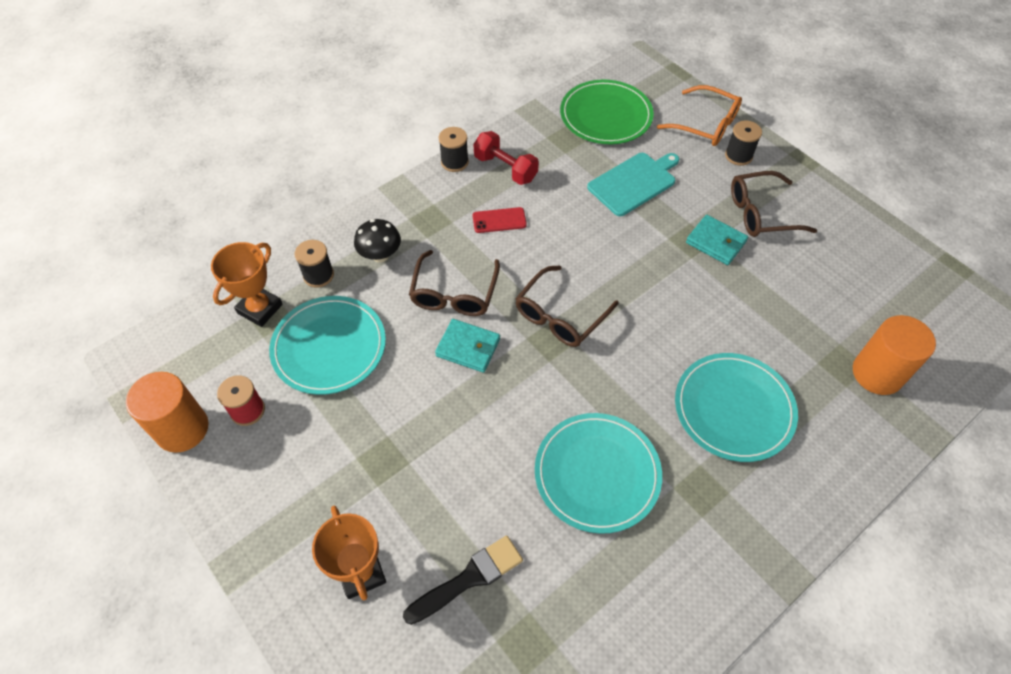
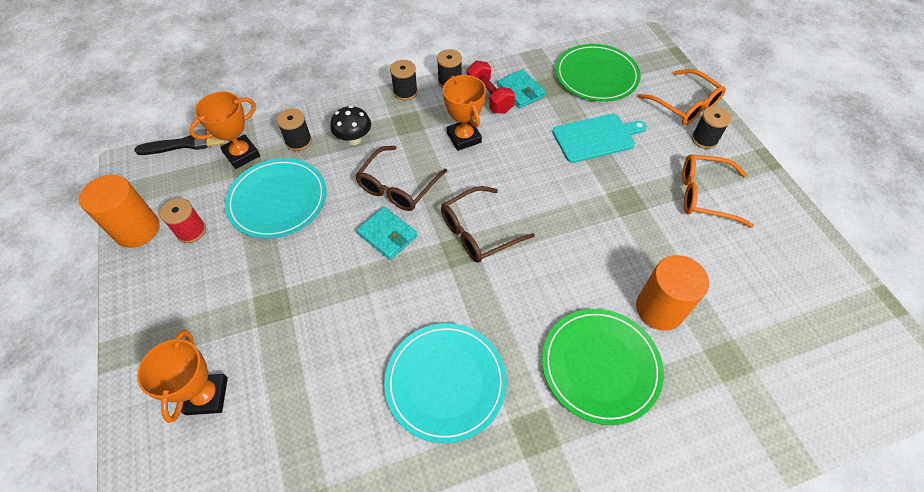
camera: 20 degrees right, 0 degrees up
(411, 187) = (405, 92): none -> black spool
(469, 578) = (290, 435): black brush -> black brush (188, 143)
(499, 220) = (464, 138): red phone -> orange trophy
(716, 242) = (649, 209): turquoise wallet -> turquoise wallet (521, 91)
(734, 408) = (600, 366): turquoise plate -> green plate
(761, 213) = (704, 195): brown glasses -> orange glasses
(877, 373) = (761, 380): orange cylinder -> orange cylinder (659, 309)

